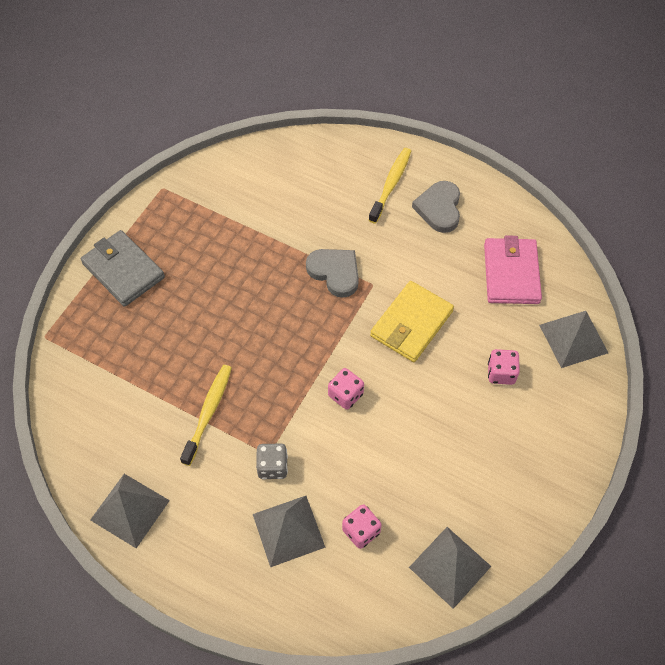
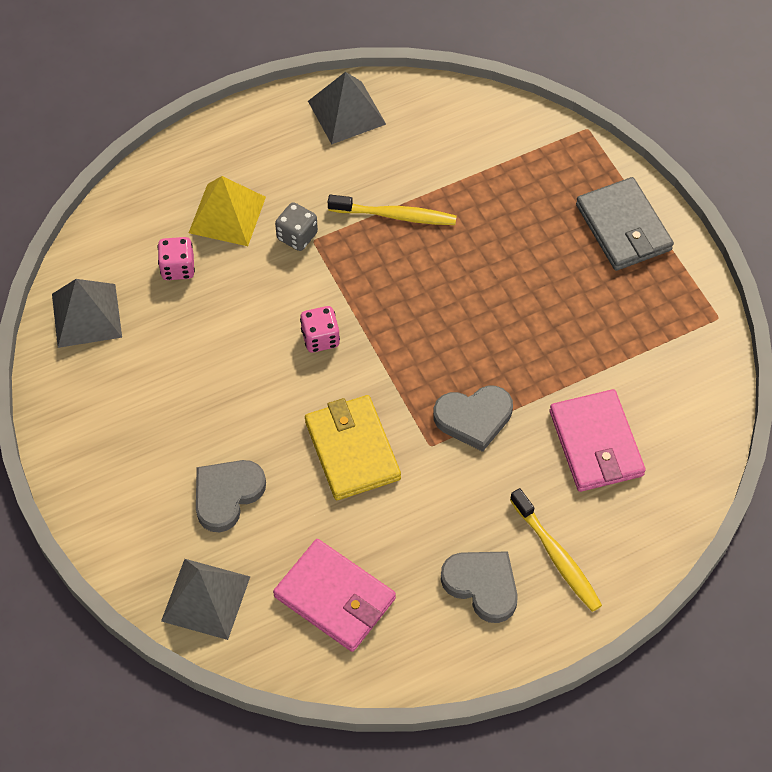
camera: 125 degrees right, 0 degrees up
(123, 270) = (623, 228): grey wallet -> grey wallet turned 75 degrees clockwise
(208, 413) = (395, 215): yellow toothbrush -> yellow toothbrush turned 45 degrees counterclockwise
(288, 530) = (227, 214): grey pyramid -> yellow pyramid
(302, 203) = (596, 444): none -> pink wallet
(501, 373) = (227, 495): pink dice -> grey heart

